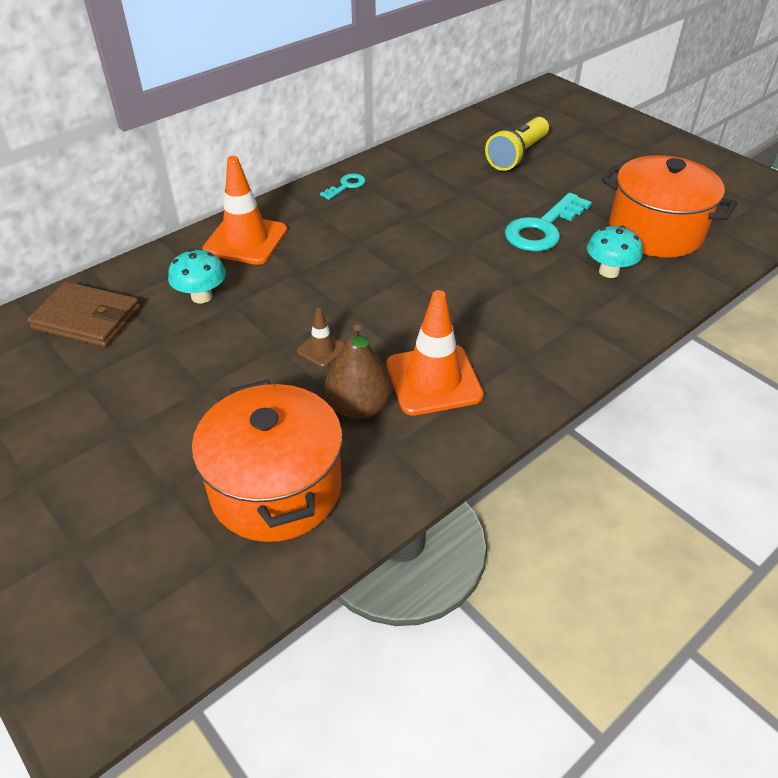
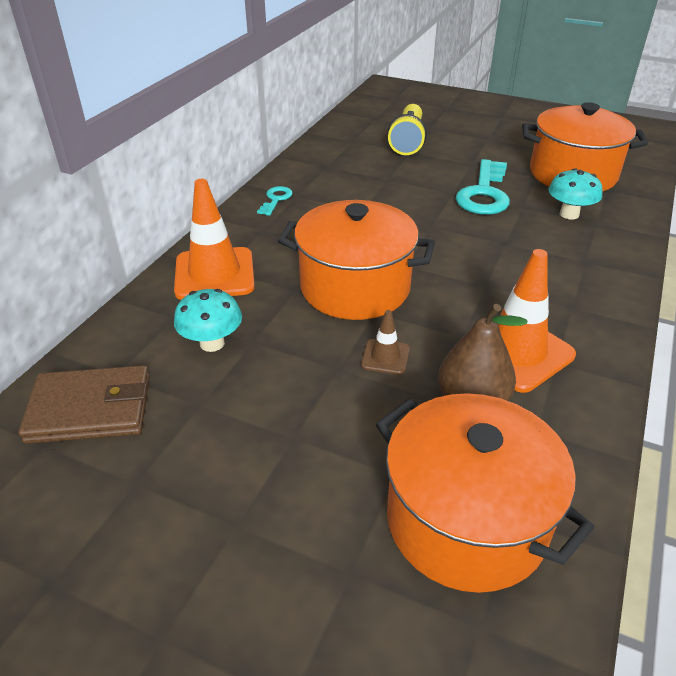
camera: 25 degrees left, 5 degrees down
(347, 284) = (355, 287): none -> orange pot

